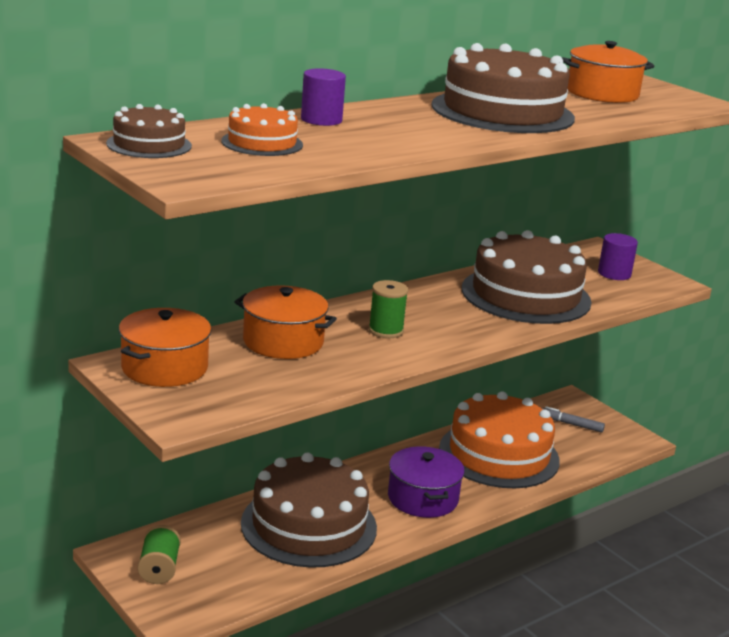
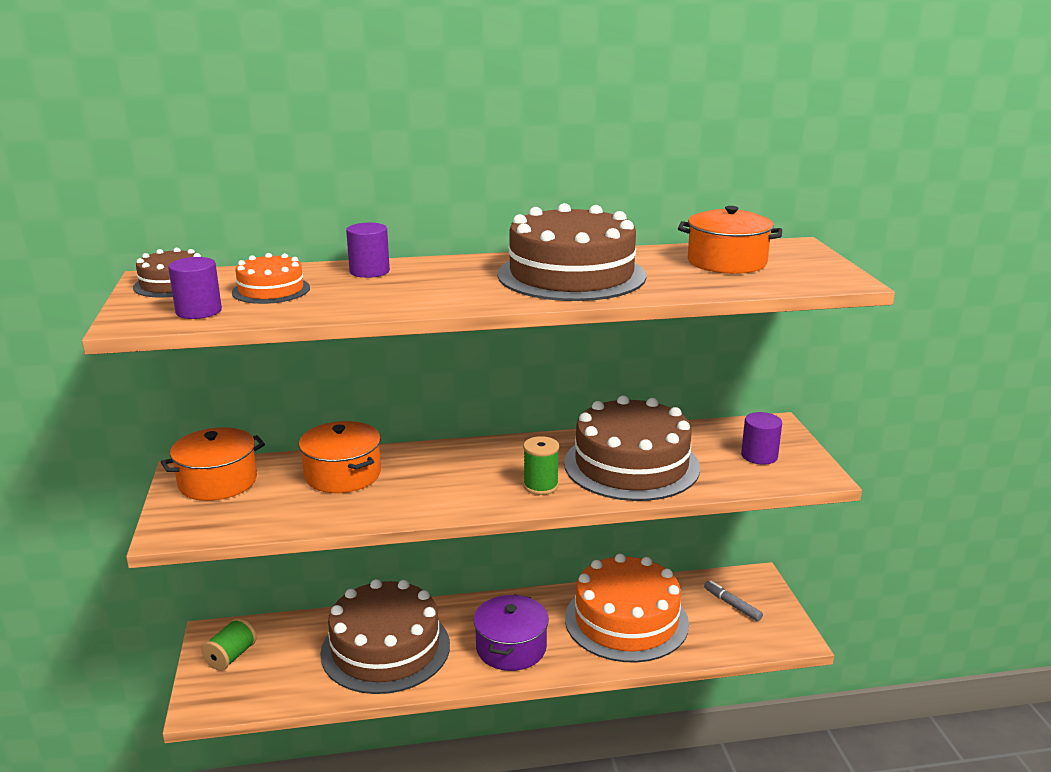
camera: 30 degrees right, 0 degrees up
(231, 167) = (198, 311): none -> purple cylinder
(386, 331) = (447, 479): green spool -> green spool (540, 486)

